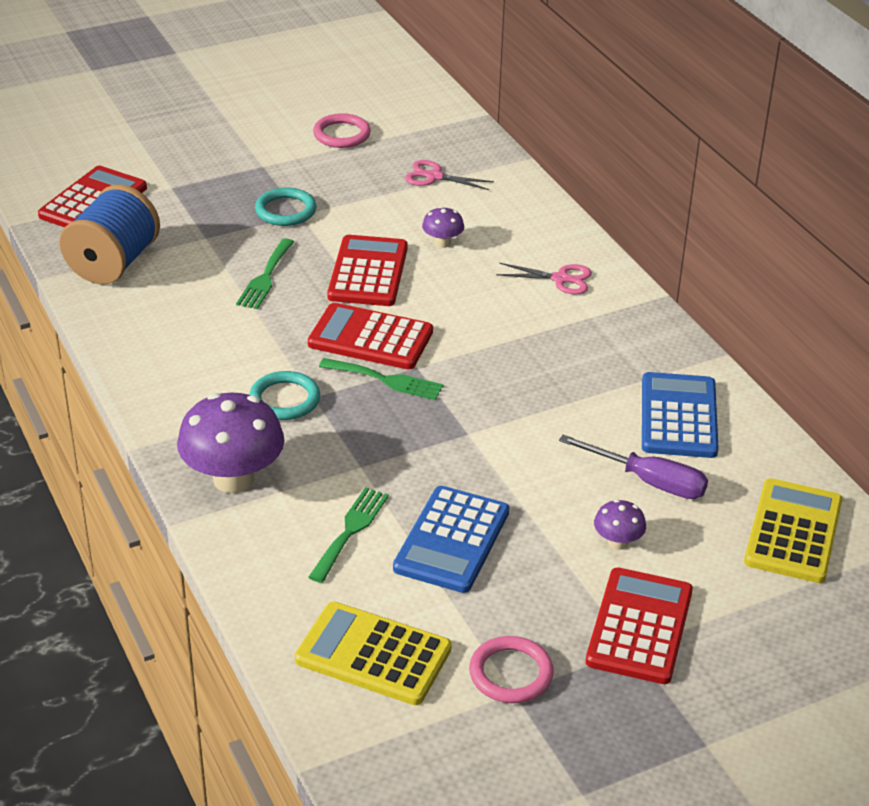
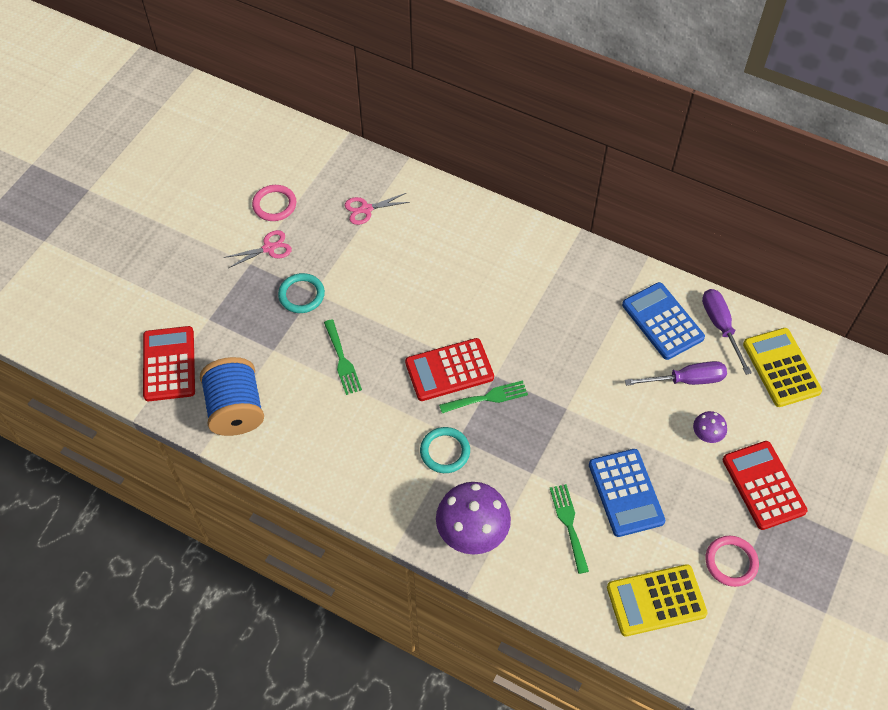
camera: 35 degrees left, 20 degrees up
(368, 272) = (399, 317): red calculator -> none
(442, 243) = (421, 264): purple mushroom -> none
(561, 279) = (513, 252): pink scissors -> pink scissors (269, 248)
(751, 456) = (720, 327): none -> purple screwdriver

